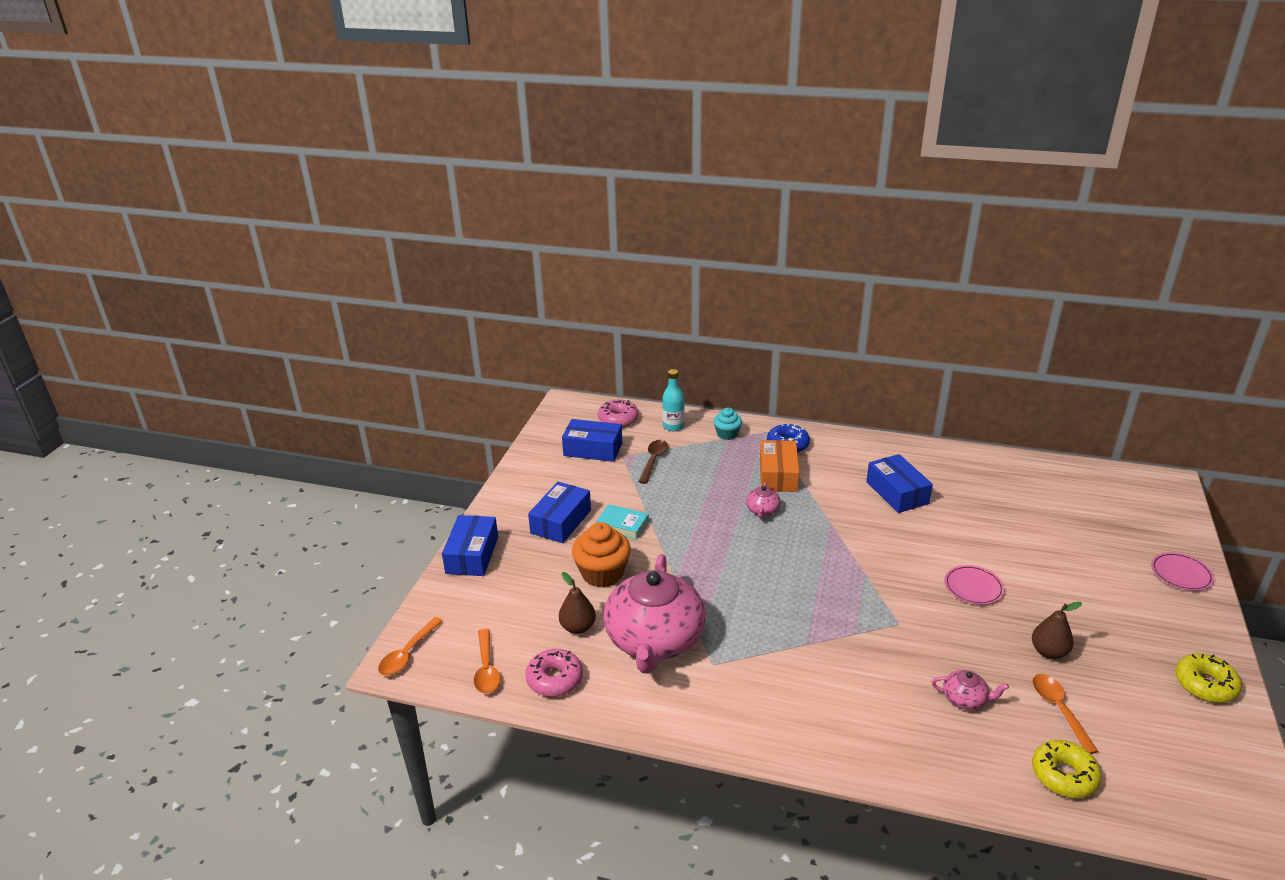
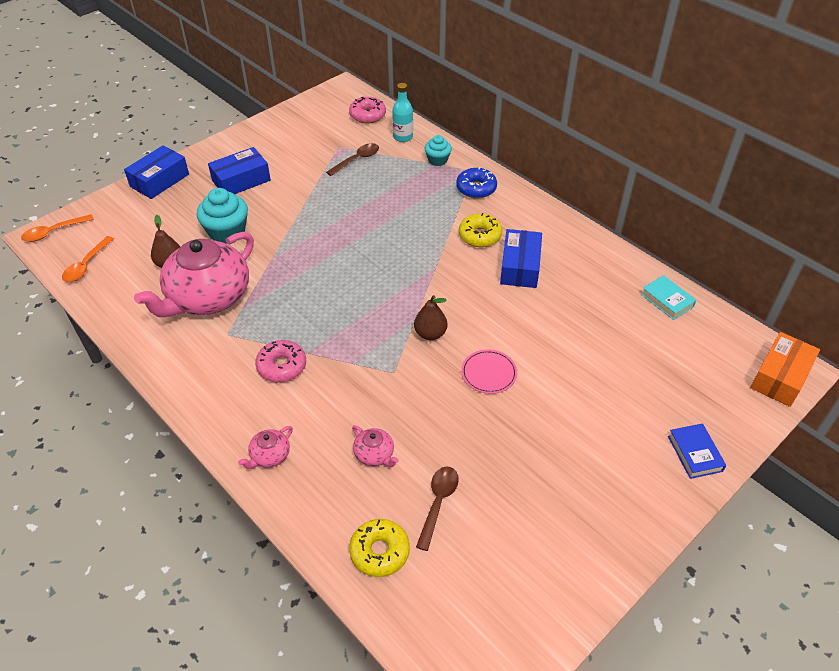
camera: 30 degrees right, 15 degrees up
(554, 679) = (118, 293): pink donut -> pink donut (282, 366)
(593, 449) = (323, 133): blue box -> none
(602, 573) = (227, 232): orange cupcake -> turquoise cupcake
(622, 525) = (279, 202): turquoise book -> turquoise book (667, 300)
(762, 510) = (393, 234): pink teapot -> pink teapot (269, 456)
(778, 475) = (439, 211): orange box -> orange box (780, 377)
(1048, 652) = (487, 455): brown pear -> brown pear (430, 334)
(1059, 710) = (438, 503): orange spoon -> brown spoon
(1181, 574) = (695, 453): pink plate -> blue book
(1205, 685) = (591, 553): yellow donut -> yellow donut (480, 236)

